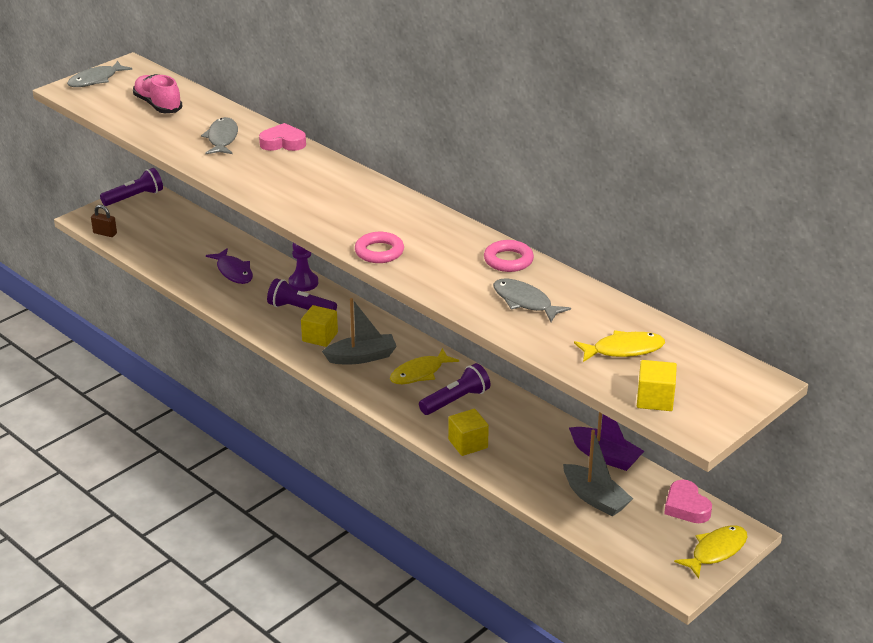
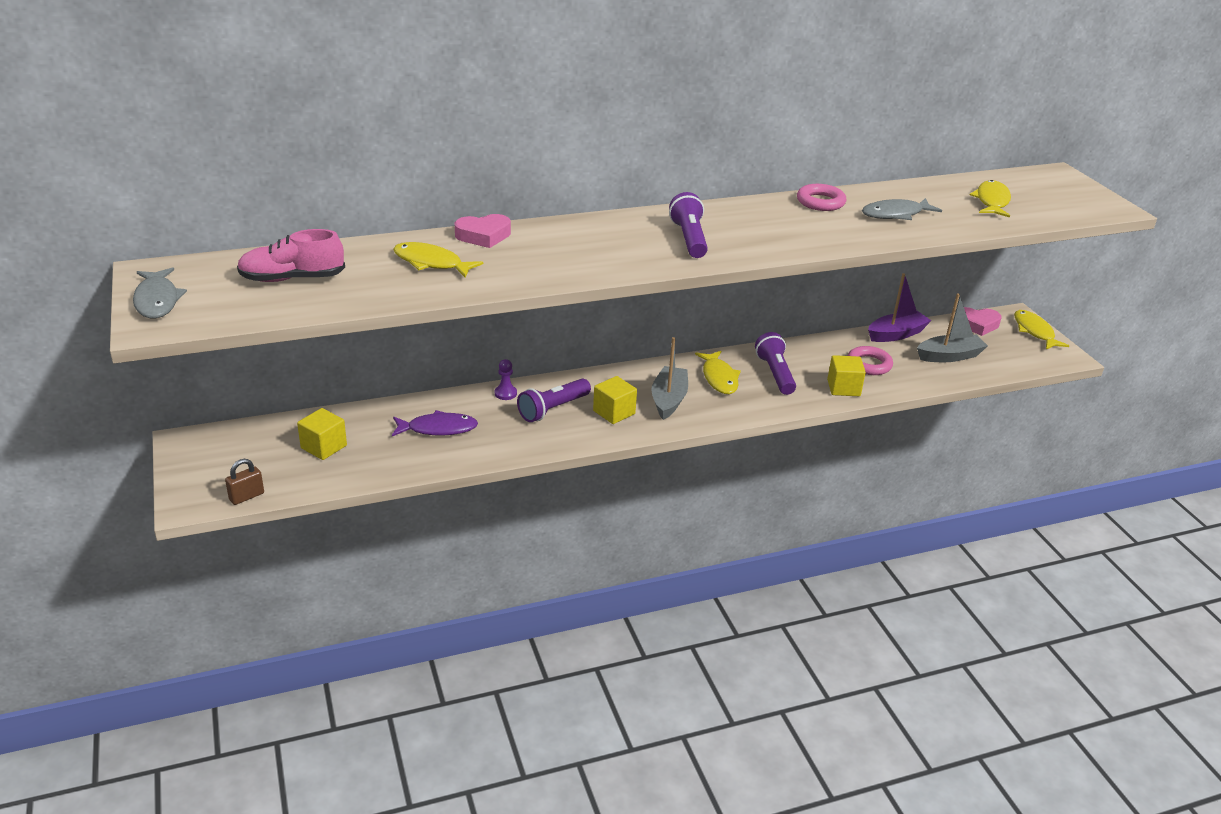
camera: 65 degrees left, 0 degrees up
(134, 197) = (189, 452): purple flashlight -> purple flashlight (689, 239)
(222, 138) = (431, 263): grey fish -> yellow fish
(283, 143) = (483, 236): pink heart -> pink heart turned 135 degrees counterclockwise
(303, 283) = (505, 393): purple pawn -> purple pawn, size x0.65
(379, 252) = (761, 248): pink ring -> pink ring (869, 364)
(655, 399) = (1069, 211): yellow cube -> yellow cube (324, 447)

